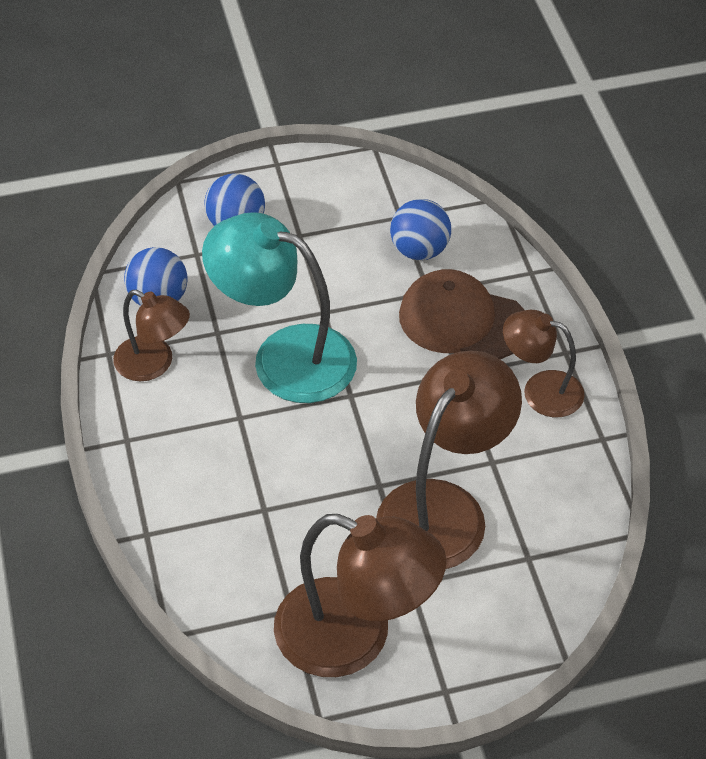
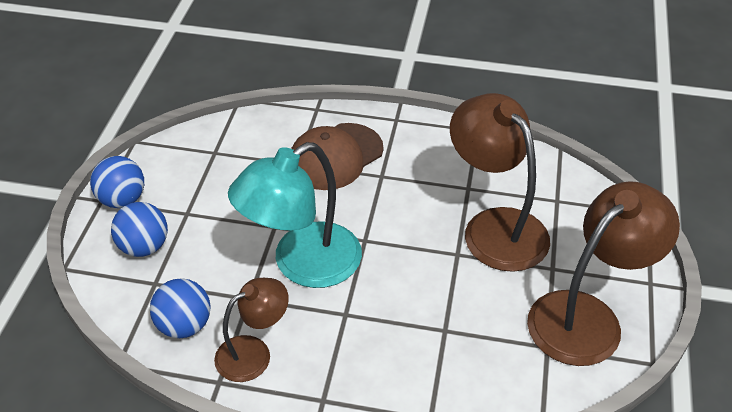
camera: 65 degrees left, 5 degrees down
(419, 250) = (255, 154): blue ball -> blue ball (122, 200)
(540, 390) = (421, 142): brown lamp -> none

